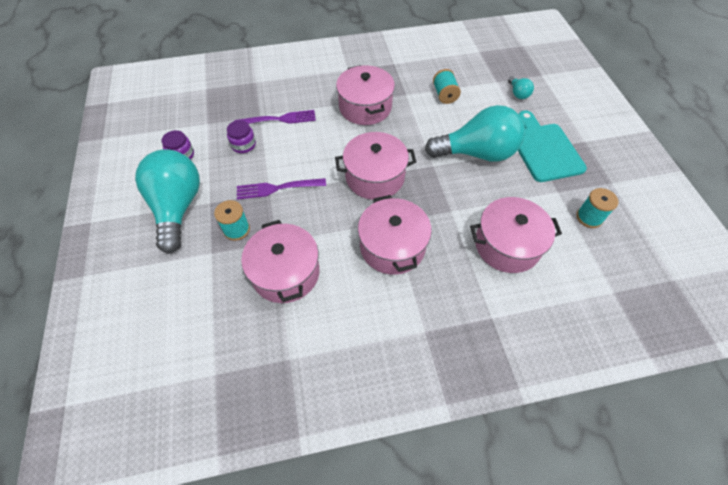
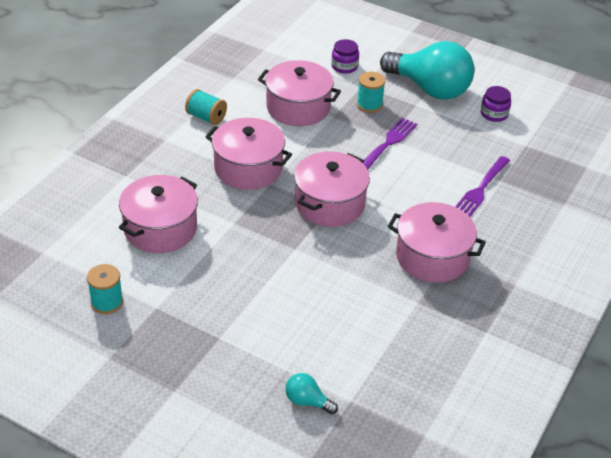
camera: 130 degrees right, 15 degrees down
(243, 145) = (468, 151): purple jar -> purple jar (344, 66)
(444, 95) = (380, 333): turquoise spool -> turquoise spool (206, 117)
(477, 153) = (270, 290): turquoise light bulb -> none
(544, 149) = (208, 345): turquoise cutting board -> none

